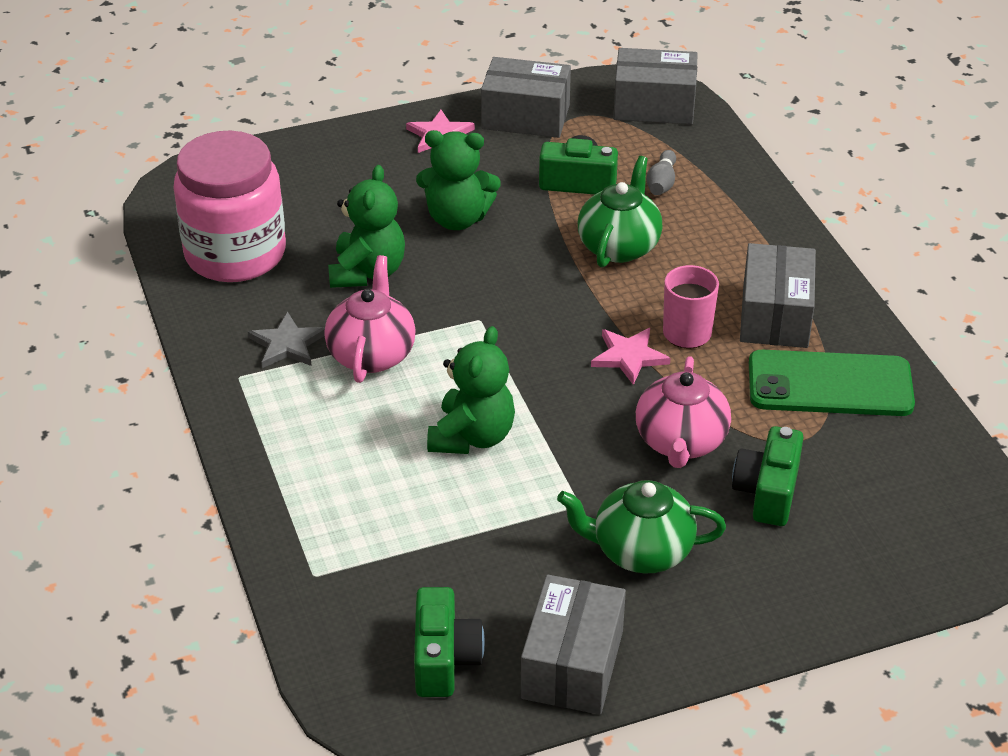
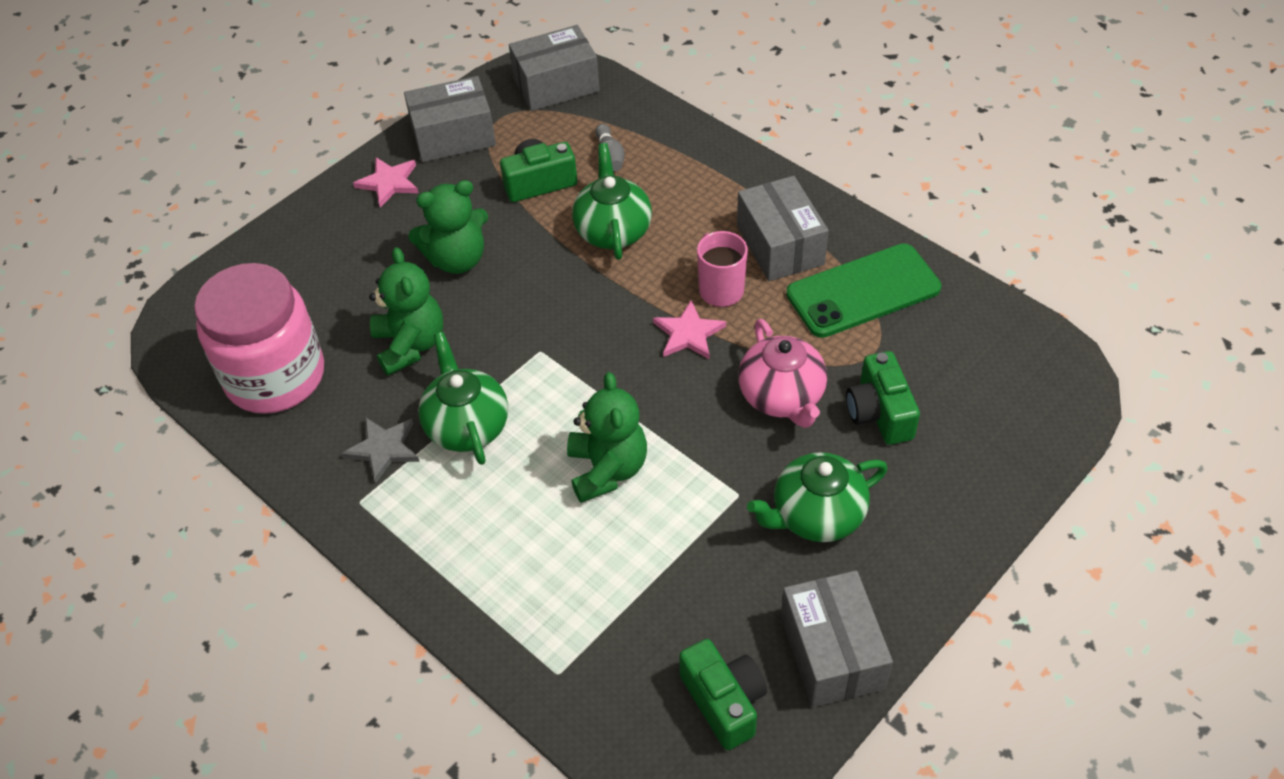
camera: 25 degrees left, 10 degrees up
(372, 354) = (467, 426): pink teapot -> green teapot

